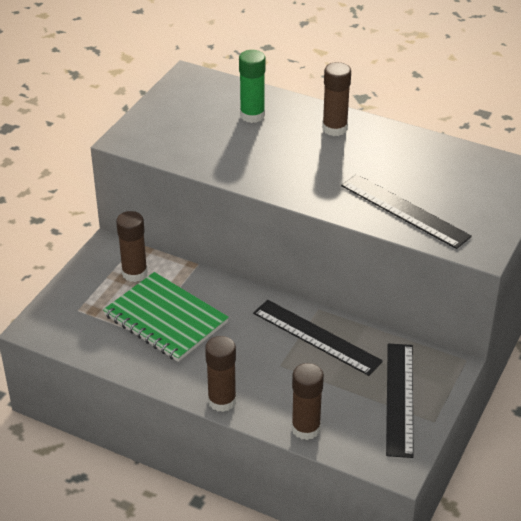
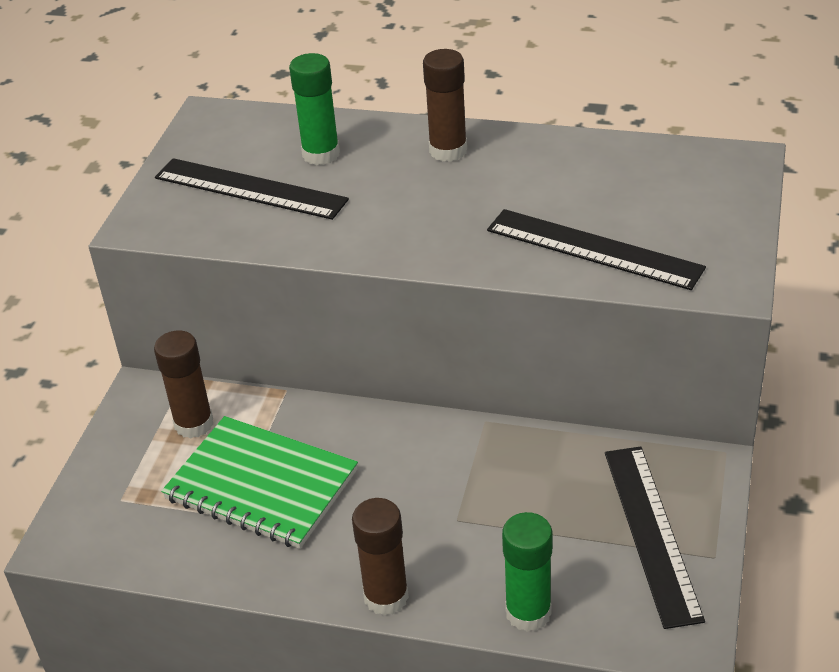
camera: 10 degrees left, 0 degrees up
(306, 428) = (528, 612): brown glue stick -> green glue stick
(316, 337) = (497, 464): black ruler -> black ruler (250, 188)

